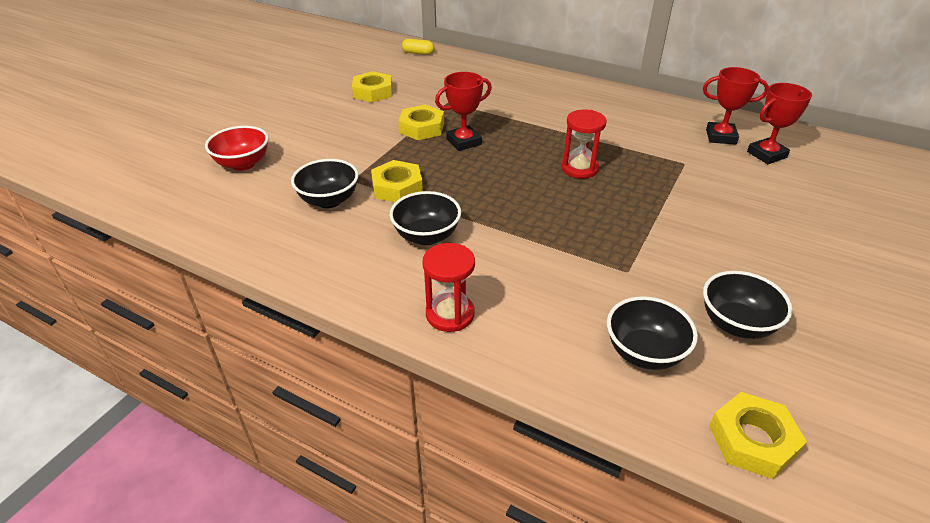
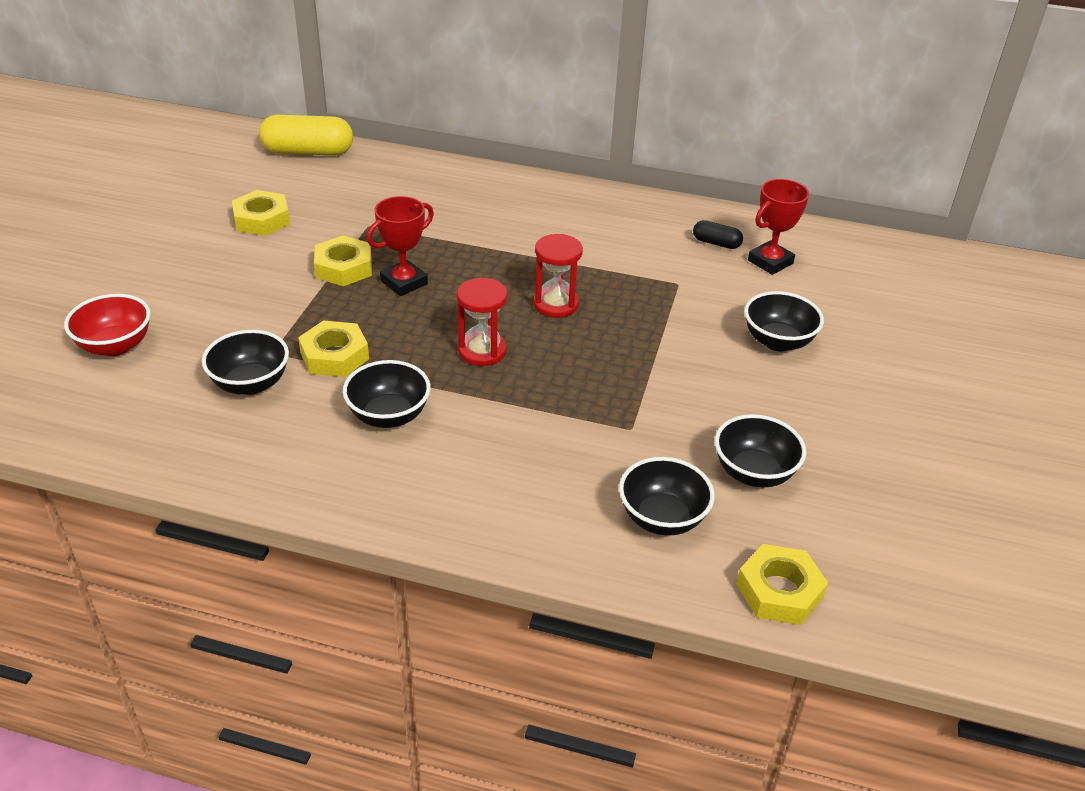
camera: 15 degrees left, 0 degrees up
(418, 53) = (308, 152): yellow capsule -> yellow capsule, size x1.99
(450, 314) = (441, 507): red hourglass -> red hourglass (482, 351)
(720, 137) = (716, 243): red trophy -> black capsule
(768, 216) = (778, 341): none -> black bowl

